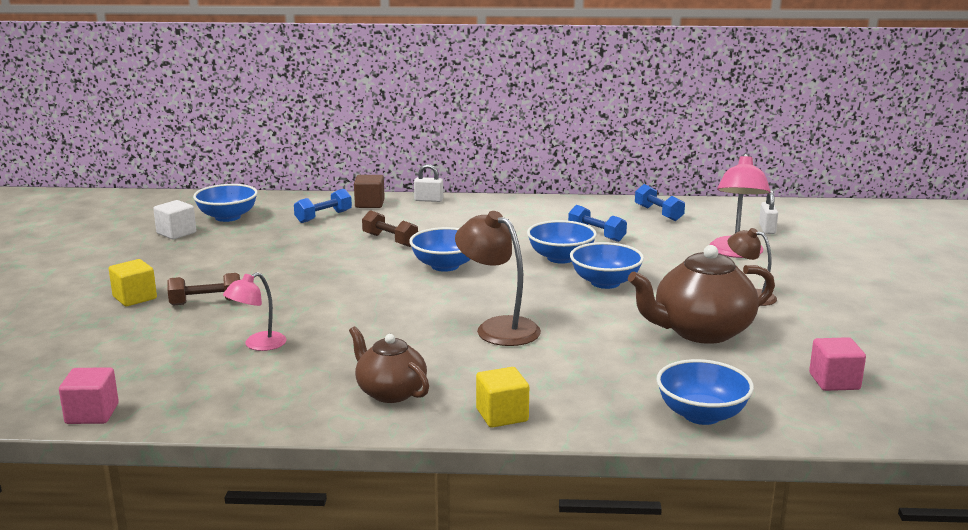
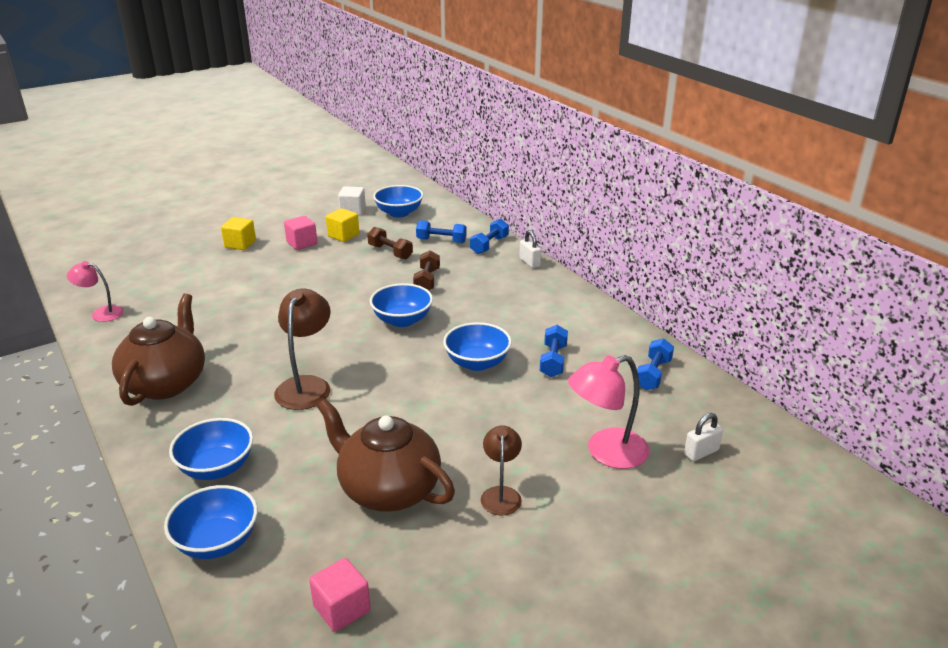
camera: 55 degrees right, 10 degrees up
(92, 414) = (78, 301): pink cube -> pink cube (302, 243)
(206, 302) = (253, 266): brown dumbbell -> brown dumbbell (390, 252)
(258, 345) = (204, 309): pink lamp -> pink lamp (101, 313)
(369, 204) = (489, 245): brown cube -> blue dumbbell
(390, 392) = (166, 383): brown teapot -> brown teapot, size x1.58
(502, 415) = (158, 442): yellow cube -> yellow cube (343, 235)
(605, 282) = (447, 403): blue bowl -> blue bowl (216, 467)

